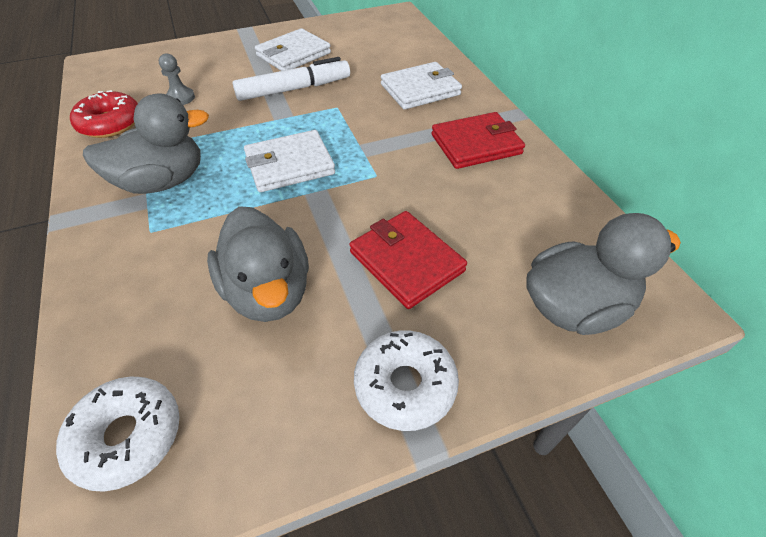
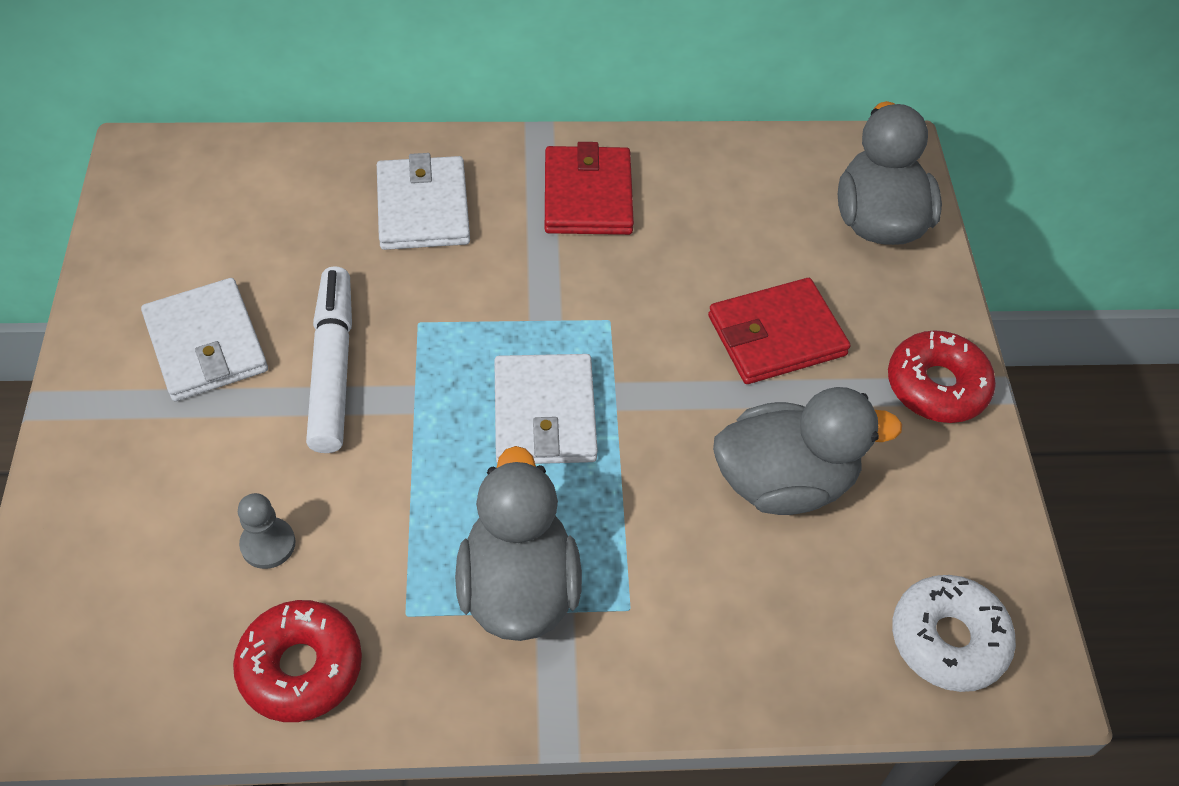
camera: 75 degrees left, 5 degrees up
(405, 385) = (936, 386): white donut -> red donut

